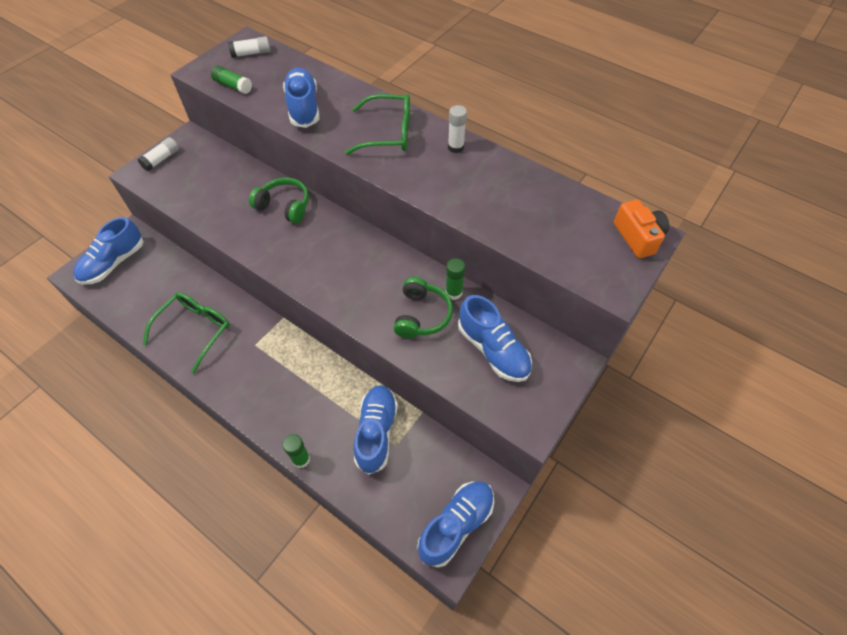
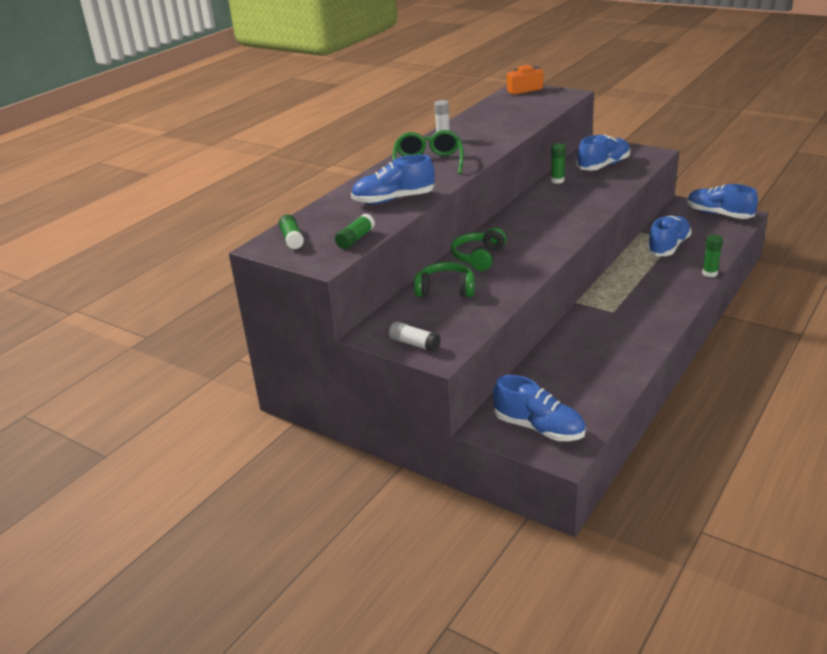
camera: 90 degrees left, 25 degrees down
(195, 330) = (610, 348): green glasses -> none
(251, 53) = (292, 239): white glue stick -> green glue stick
(376, 432) = (668, 247): blue shoe -> blue shoe turned 120 degrees clockwise
(422, 315) = (584, 189): green headphones -> green headphones (446, 289)

